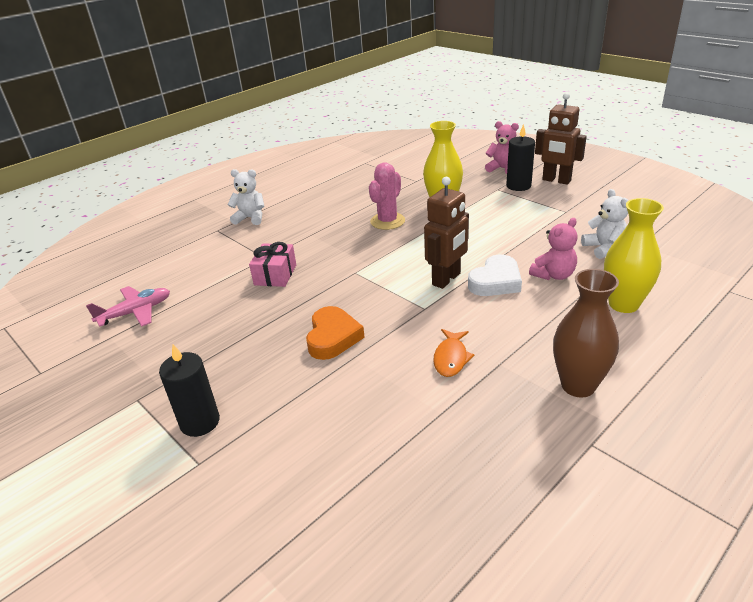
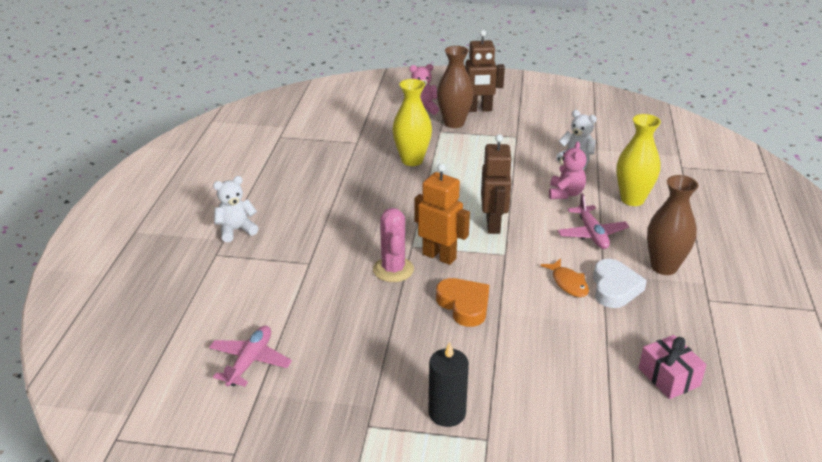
camera: 40 degrees left, 0 degrees up
(275, 275) = (342, 275): pink gift -> pink gift (669, 377)
(366, 288) = (439, 256): none -> orange robot
(387, 221) = (381, 190): pink cactus -> pink cactus (393, 269)
(496, 281) = (531, 213): white heart -> white heart (614, 288)
(518, 186) = (454, 123): black candle -> brown vase
(535, 321) = (592, 234): none -> pink plane

